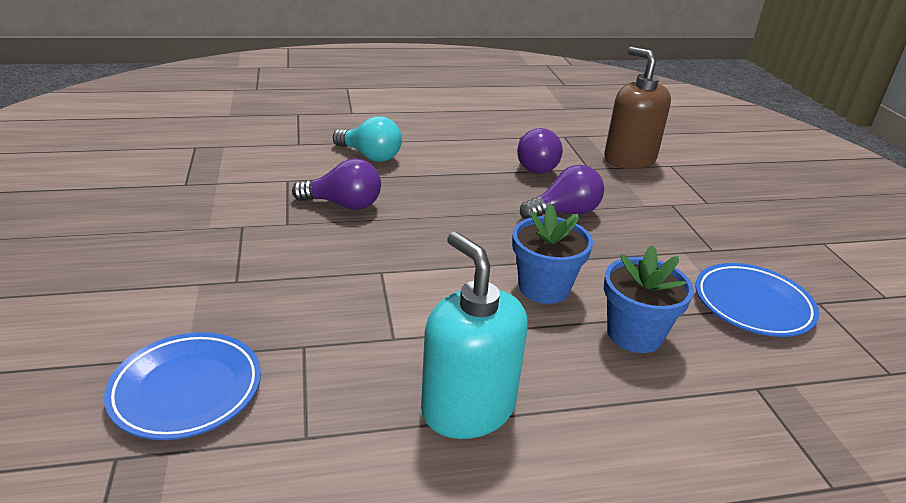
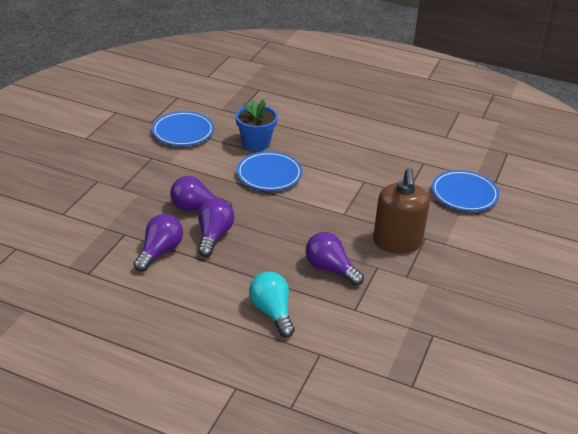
camera: 145 degrees left, 5 degrees up
(468, 408) = (355, 148): turquoise soap dispenser -> none
(505, 194) = (214, 236): none -> purple light bulb
(544, 288) = (269, 174): blue flower pot -> blue plate
(629, 159) = (82, 230): brown soap dispenser -> brown soap dispenser (397, 242)

